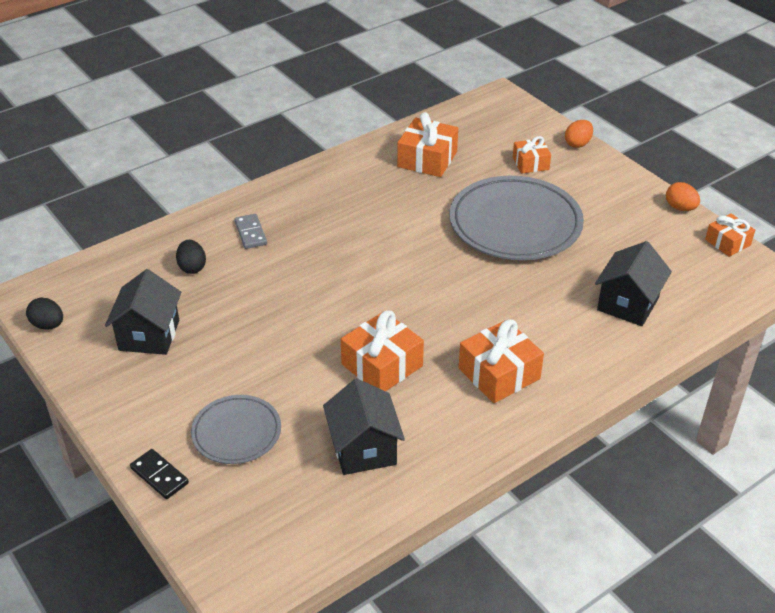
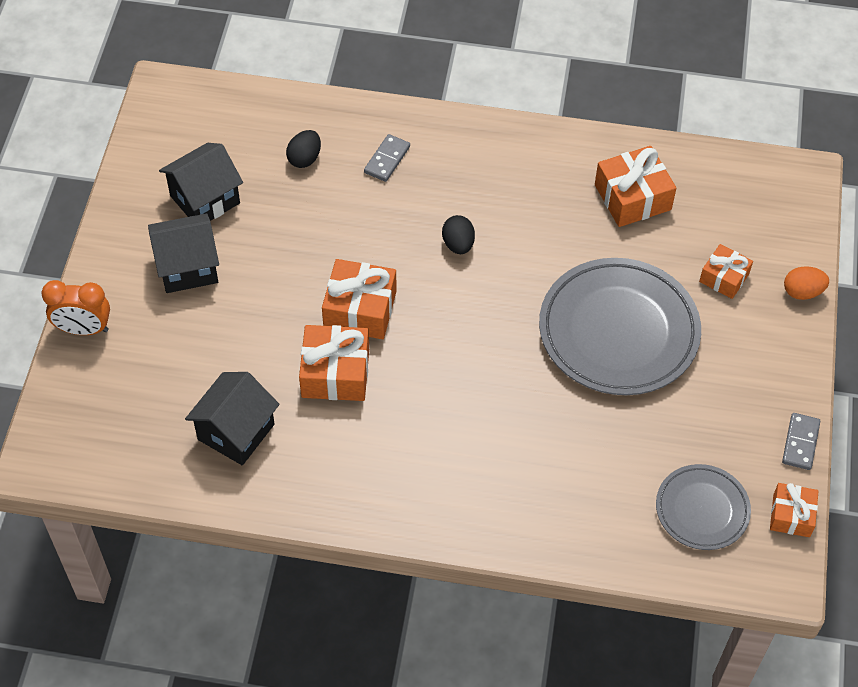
camera: 45 degrees right, 15 degrees up
(48, 325) = (149, 131): black egg -> black egg (458, 244)
(159, 476) = (84, 329): black domino -> orange clock
(236, 433) = (169, 339): grey plate -> grey plate (702, 509)
(499, 373) = (412, 460): orange gift -> orange gift (360, 309)
(628, 304) = (606, 493): black house -> black house (187, 267)
(680, 208) = (800, 442): orange egg -> grey domino

